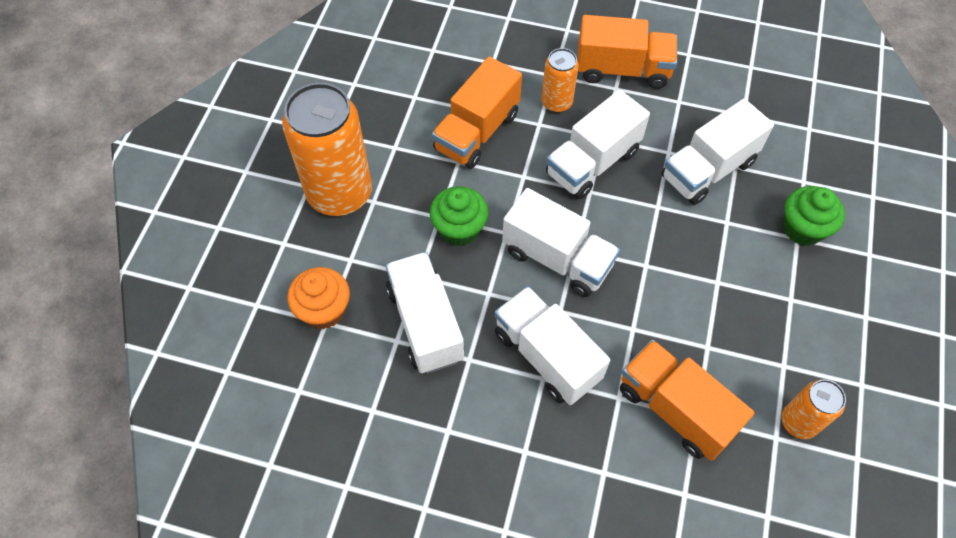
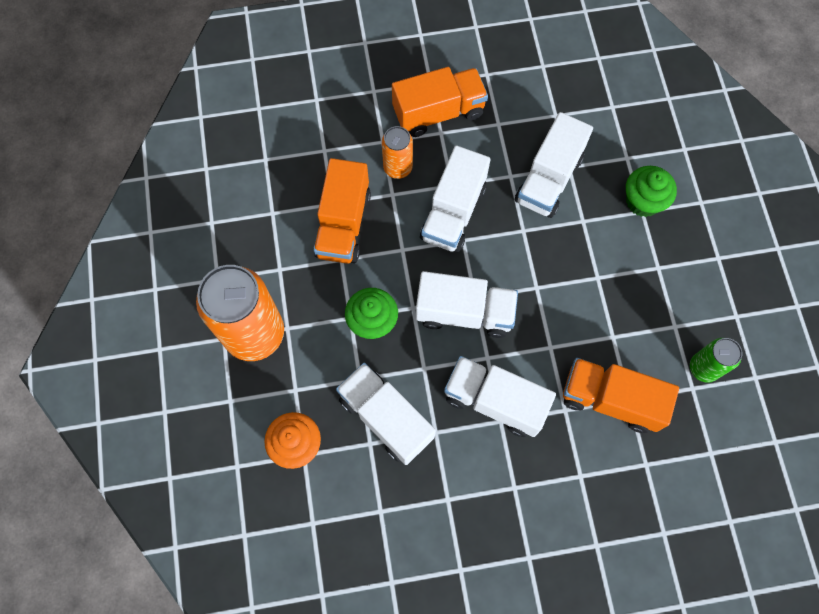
camera: 25 degrees left, 10 degrees up
(798, 422) = (703, 368): orange can -> green can

